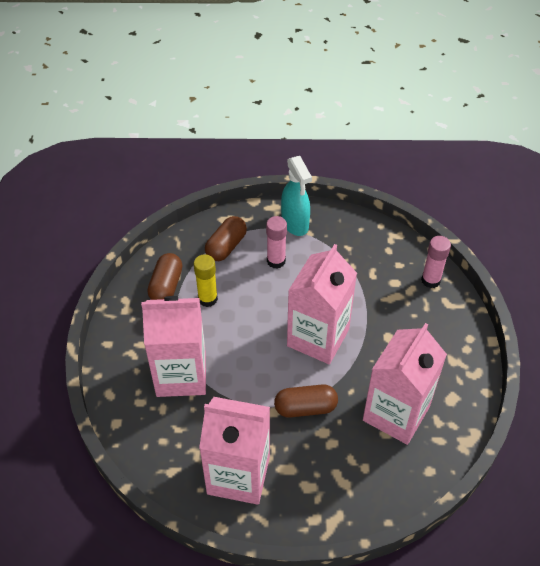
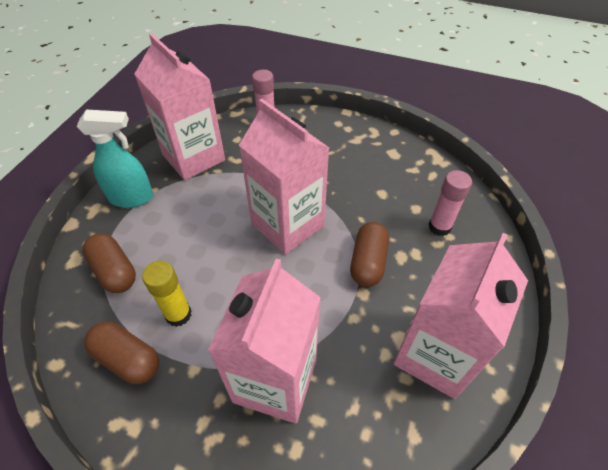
camera: 70 degrees left, 0 degrees up
(276, 261) = (169, 229): pink glue stick -> pink glue stick (439, 227)
(396, 413) = (397, 194): pink carton -> pink carton (193, 157)

